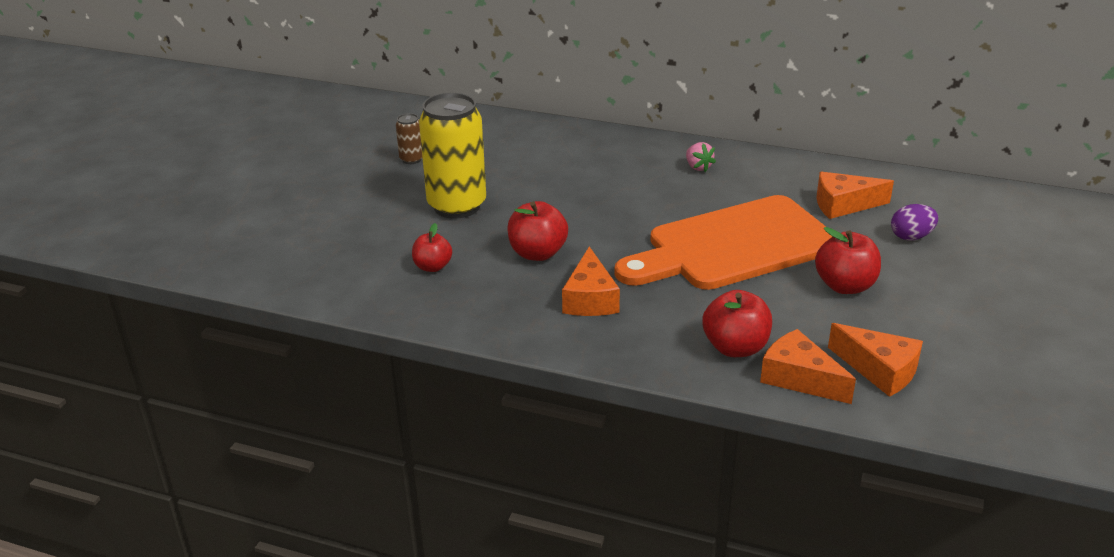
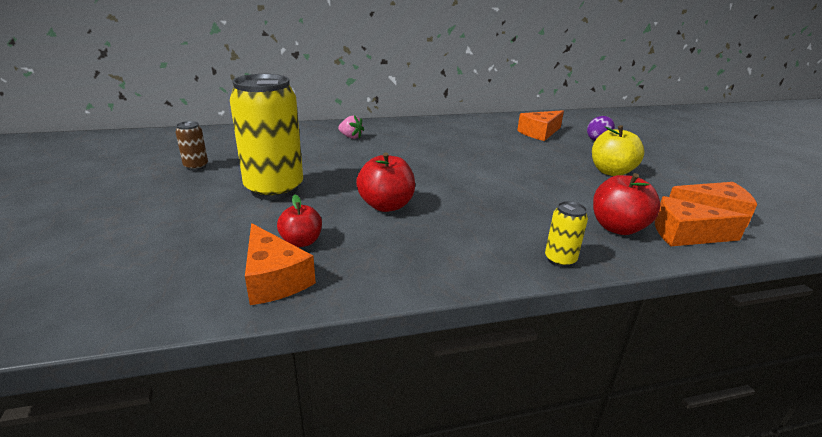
camera: 35 degrees left, 5 degrees down
(590, 299) = (471, 226): orange cheese -> orange cheese (274, 279)
(628, 355) = (560, 260): none -> yellow can
(698, 167) = (429, 131): pink strawberry -> pink strawberry (351, 137)
(733, 246) = (516, 167): orange cutting board -> none
(845, 286) = (611, 172): red apple -> yellow apple

